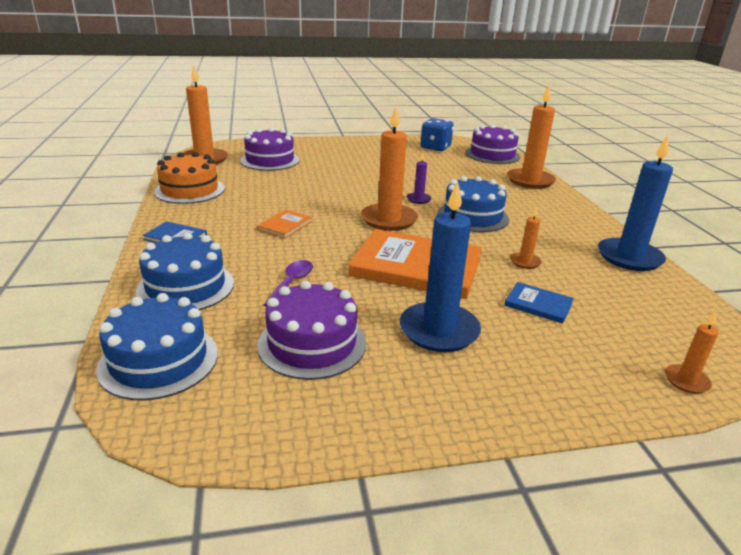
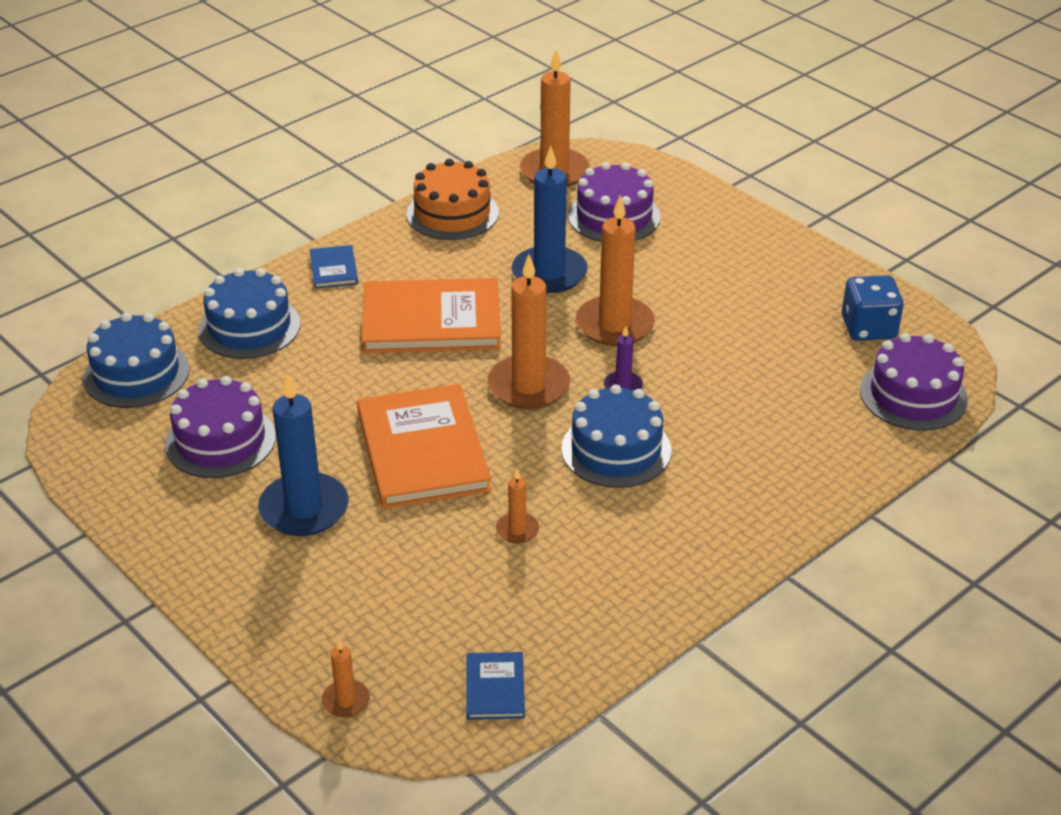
camera: 60 degrees right, 10 degrees up
(285, 225) = (431, 320): orange book -> orange book, size x2.20
(291, 283) = (311, 383): purple spoon -> none
(530, 181) = (830, 467): orange candle -> orange candle (614, 325)
(538, 304) = (417, 564): blue book -> blue book (495, 688)
(629, 257) = (625, 621): blue candle -> blue candle (549, 273)

